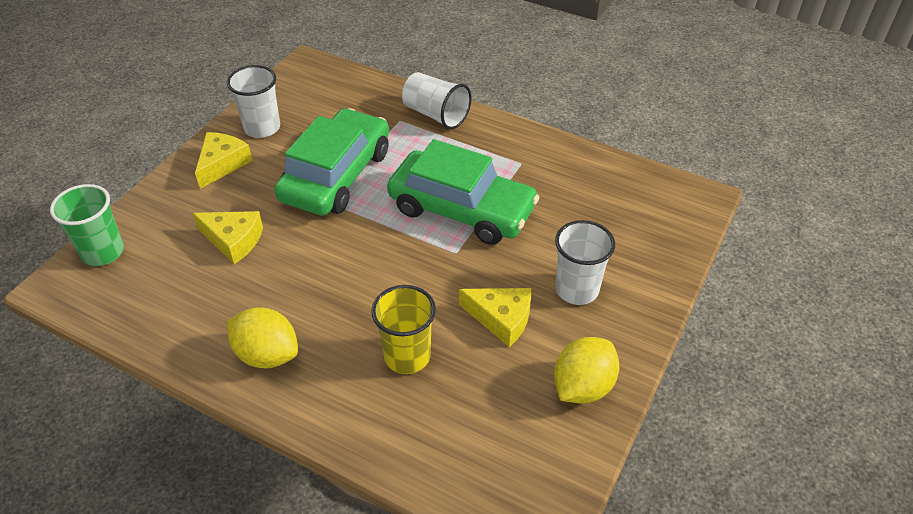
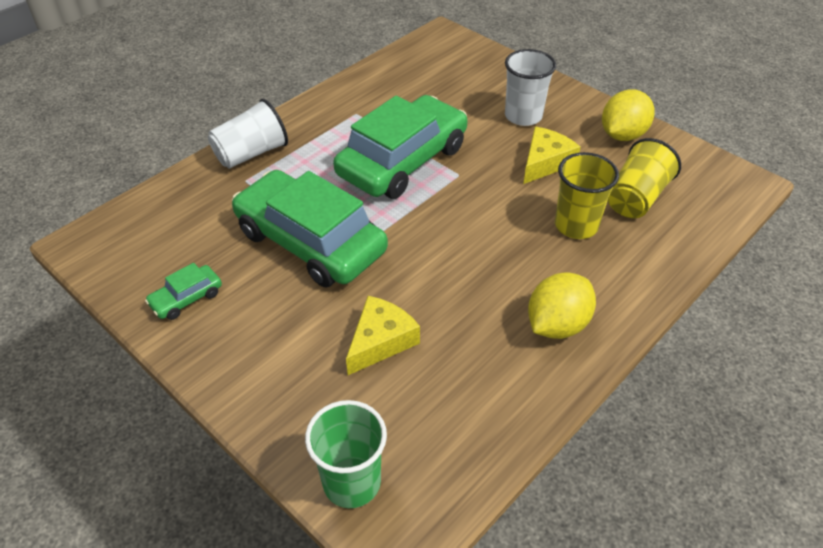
camera: 75 degrees left, 0 degrees up
(222, 164) = (237, 343): yellow cheese -> none
(262, 128) = (186, 298): white cup -> green car
(469, 407) = (636, 198): none -> yellow cup
(582, 386) = (622, 135): yellow lemon -> yellow lemon turned 75 degrees clockwise

